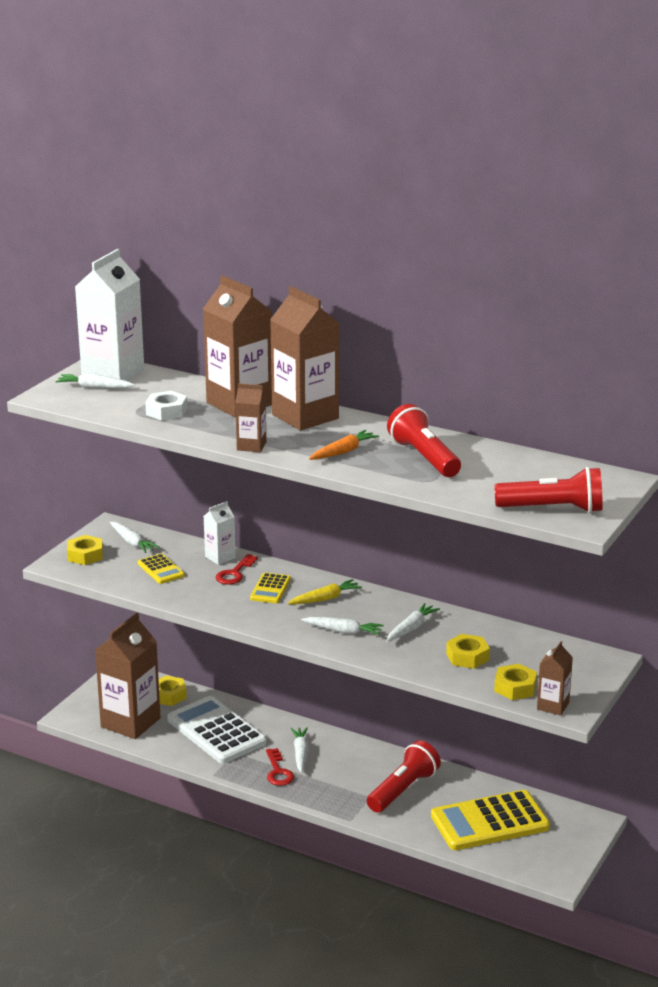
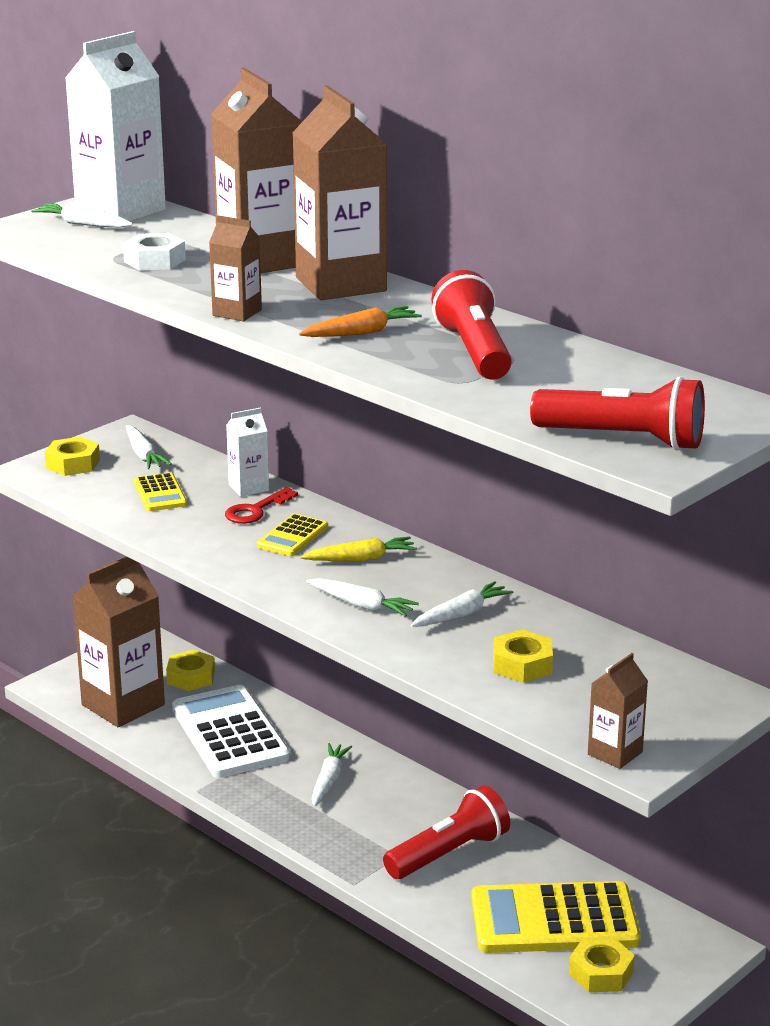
camera: 15 degrees right, 0 degrees up
(278, 772) = (286, 800): red key -> none
(515, 687) = (570, 718): yellow nut -> yellow nut (601, 972)

